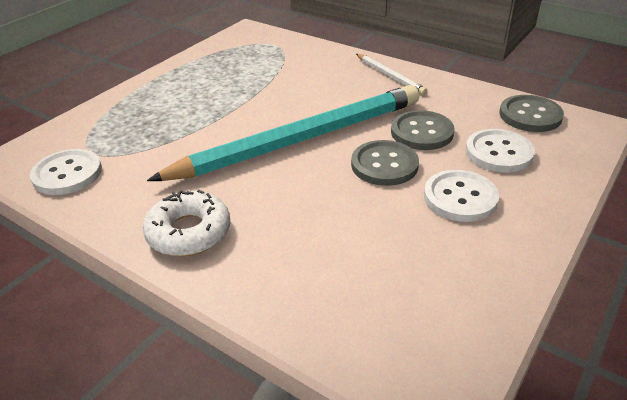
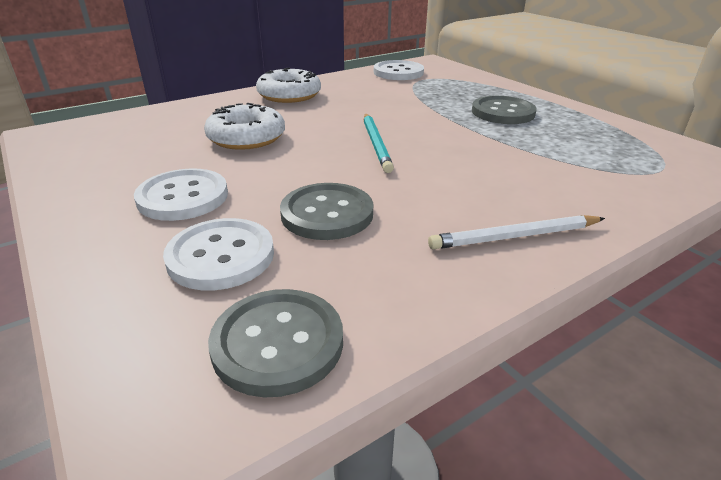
camera: 110 degrees right, 5 degrees down
(300, 140) = (376, 144): turquoise pencil -> turquoise pencil, size x0.41
(333, 213) = (246, 137): none -> white donut
(384, 165) = (286, 173): grey button -> grey button (503, 112)

